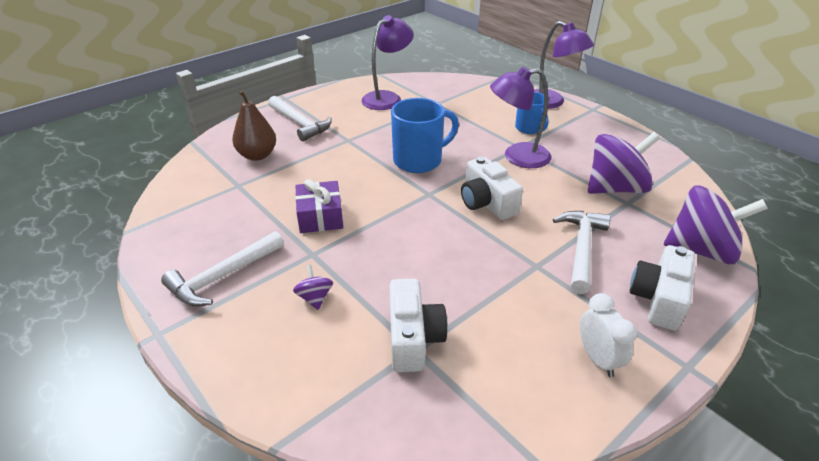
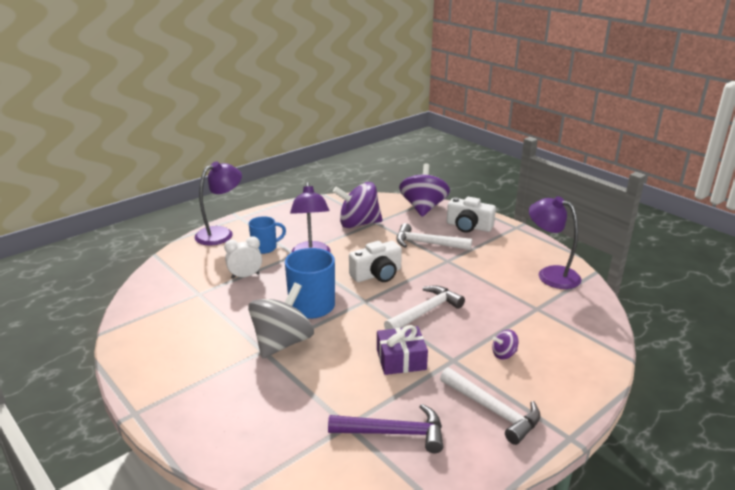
camera: 90 degrees left, 10 degrees down
(218, 210) = (394, 433): none -> purple hammer
(257, 155) = (284, 419): brown pear -> none
(300, 124) = (215, 391): white hammer -> white hammer (425, 311)
(358, 148) = (282, 343): none -> grey spinning top
(387, 98) = (171, 326): purple lamp -> purple lamp (550, 274)
(413, 338) = (527, 309): white camera -> none
(598, 359) = (520, 250): white clock -> white clock (245, 276)
(615, 188) = (358, 224): purple spinning top -> purple spinning top turned 75 degrees counterclockwise

